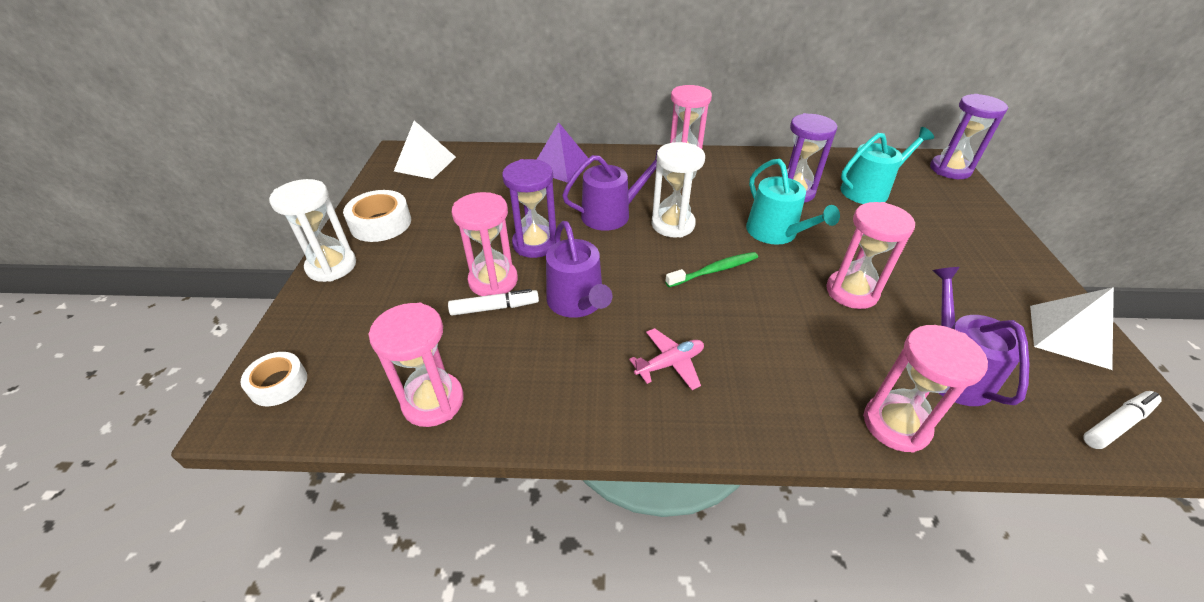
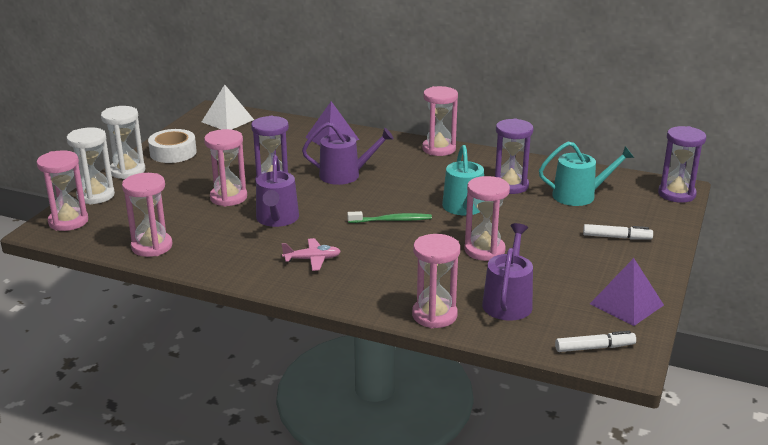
camera: 20 degrees right, 15 degrees down
(278, 384) = (68, 221): white tape -> pink hourglass
(495, 308) = (219, 211): white marker -> white marker (617, 237)
(673, 224) = (387, 189): white hourglass -> white hourglass (96, 195)
(1069, 336) = (627, 304): white pyramid -> purple pyramid

